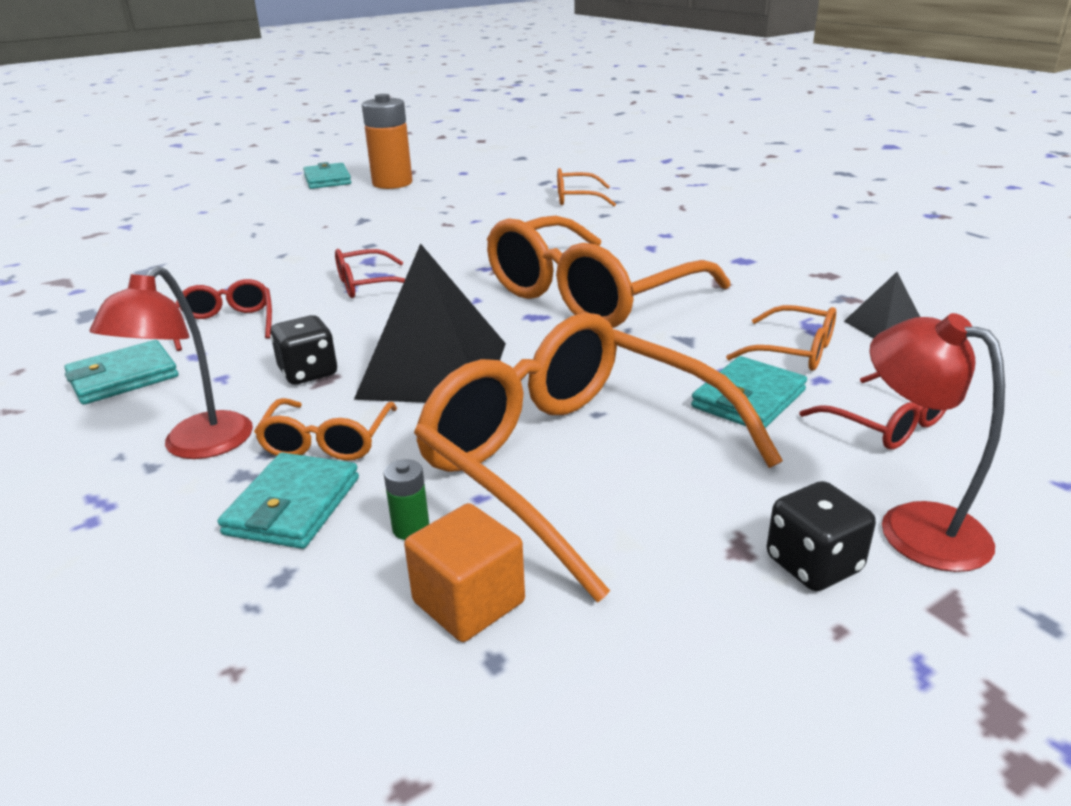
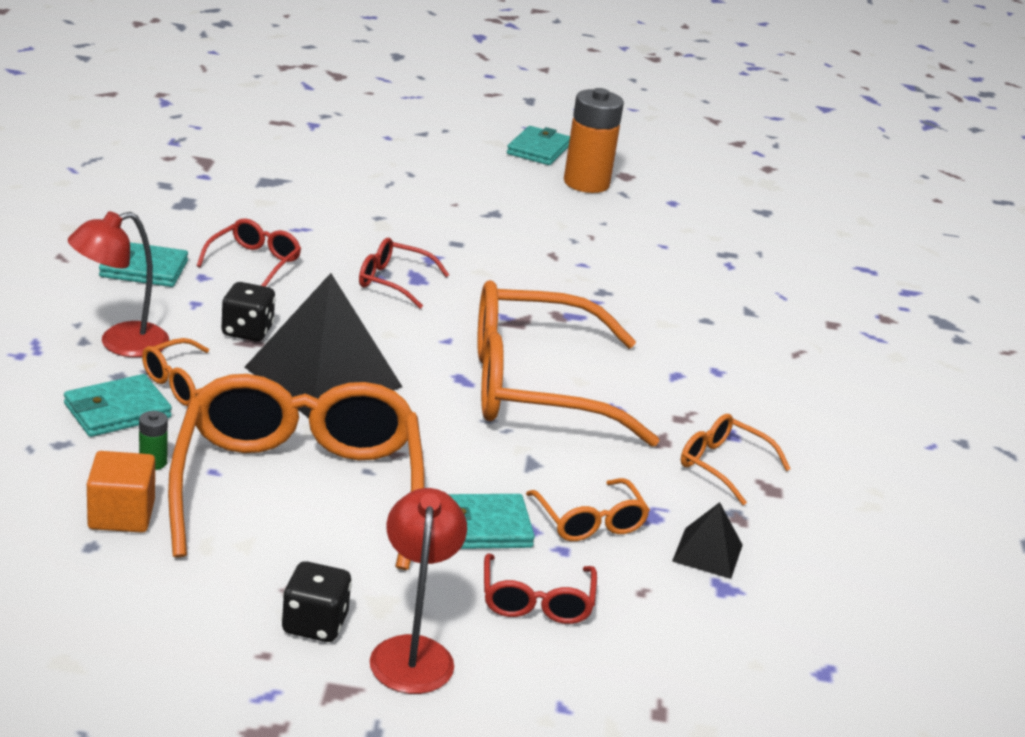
camera: 35 degrees right, 0 degrees up
(576, 198) = (717, 289): orange glasses -> orange glasses (722, 465)

